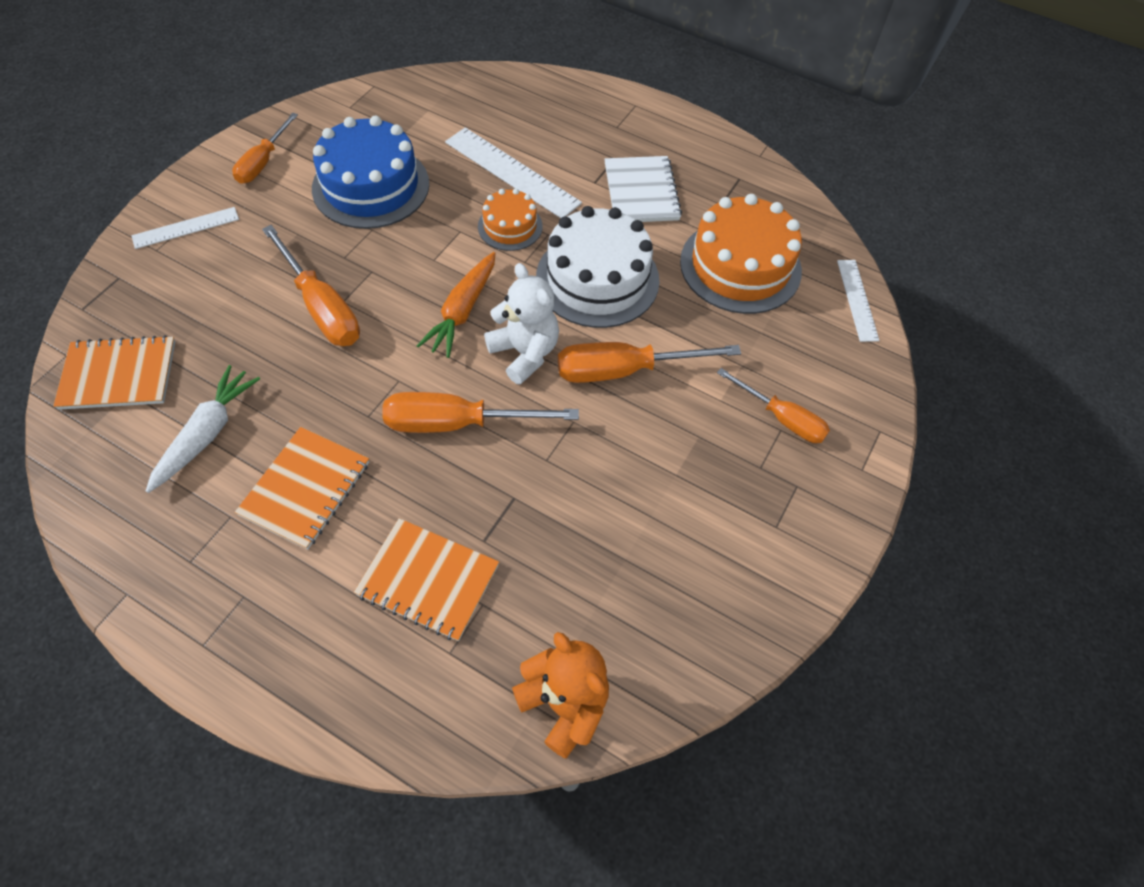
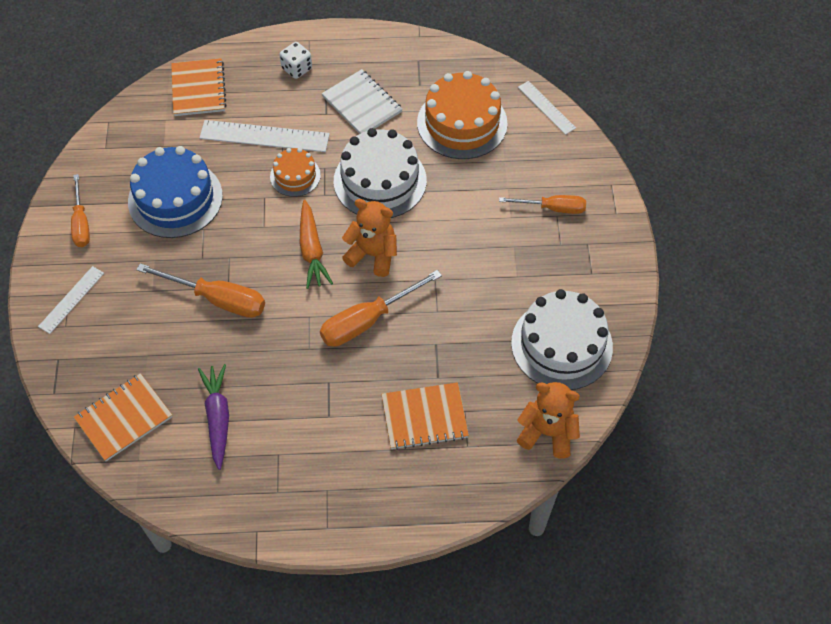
camera: 30 degrees left, 0 degrees up
(207, 433) = (218, 418): white carrot -> purple carrot
(305, 489) = (309, 412): orange notebook -> orange notebook (198, 89)
(525, 353) = (373, 254): white teddy bear -> orange teddy bear
(600, 125) = (297, 69): none -> white dice
(624, 370) = (441, 231): orange screwdriver -> none
(670, 596) = (561, 345): none -> white cake

